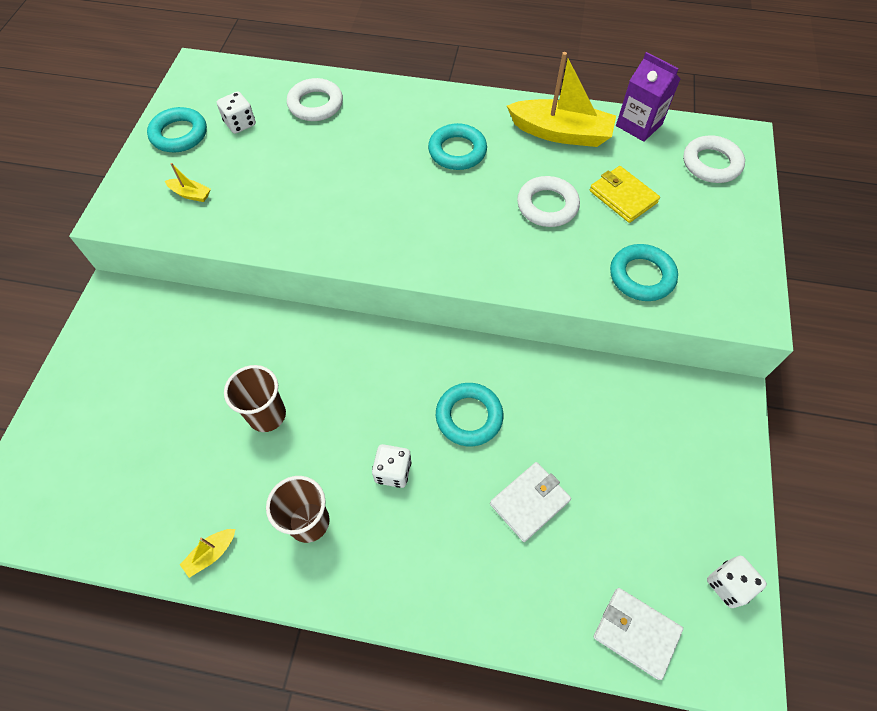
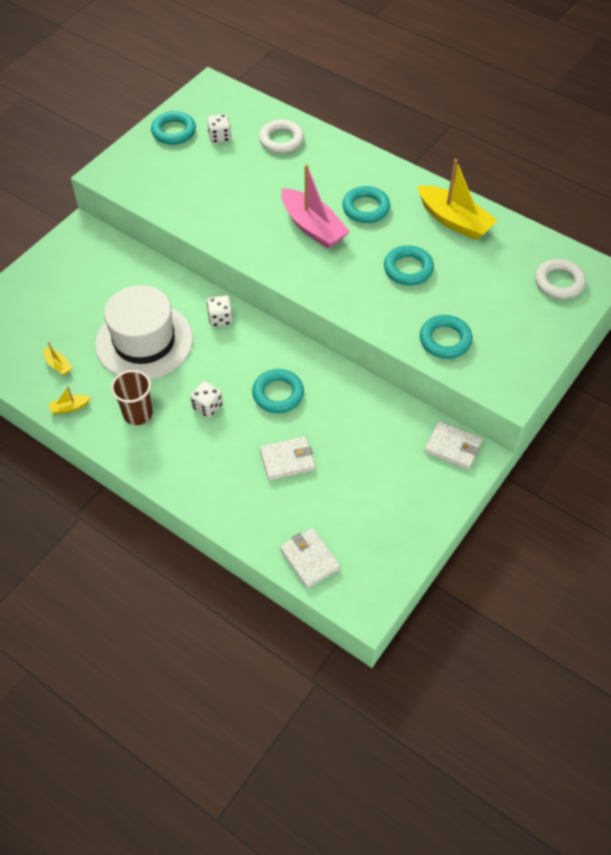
camera: 25 degrees right, 5 degrees down
(191, 194) = (161, 176): yellow boat -> yellow boat (58, 365)
(267, 415) = (144, 341): brown cup -> white hat
(410, 194) = (312, 227): none -> pink boat
(547, 205) = (408, 269): white ring -> turquoise ring
(623, 197) = (470, 282): yellow wallet -> none
(639, 125) = (521, 235): purple carton -> none
(700, 399) = (453, 447): none -> white wallet
(728, 584) = (391, 560): white dice -> white dice (220, 318)

